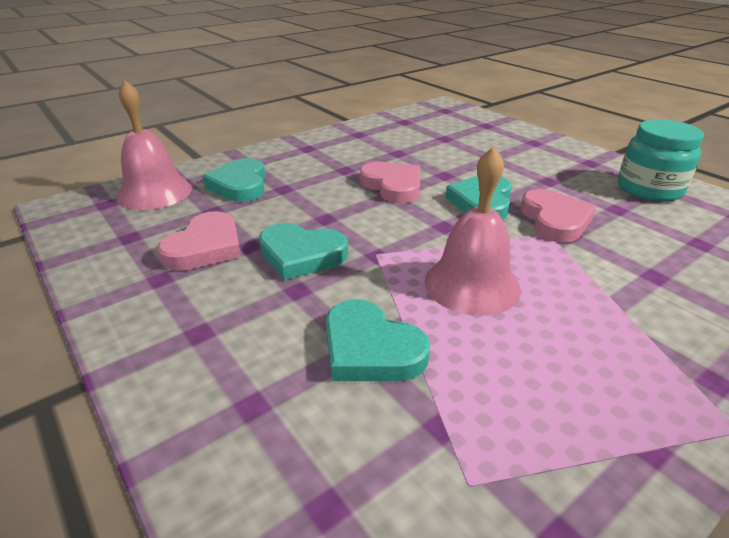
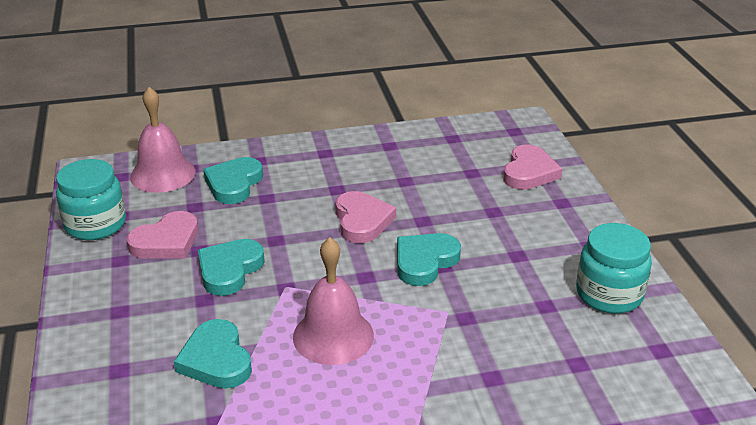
camera: 25 degrees right, 0 degrees up
(103, 251) = (95, 224): none -> turquoise jar
(301, 255) = (229, 270): turquoise heart -> turquoise heart turned 75 degrees clockwise
(554, 220) = (470, 300): pink heart -> pink heart (529, 172)

